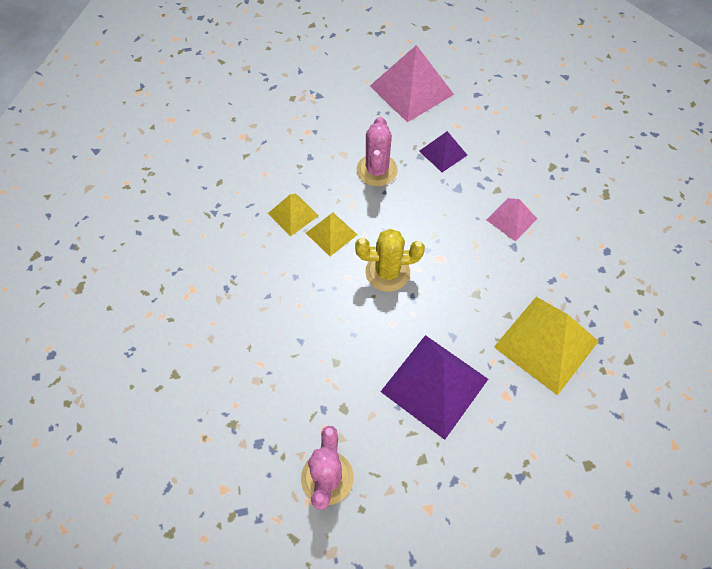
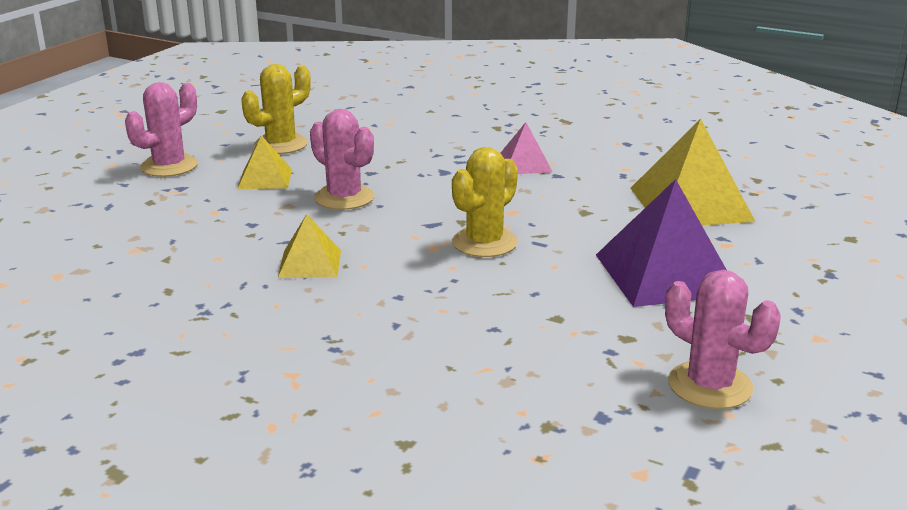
camera: 50 degrees left, 35 degrees down
(331, 234) = (379, 252): yellow pyramid -> yellow pyramid (265, 179)
(336, 69) = (169, 166): none -> pink cactus
(411, 90) = (281, 144): pink pyramid -> yellow cactus
(443, 153) = (388, 161): purple pyramid -> none

